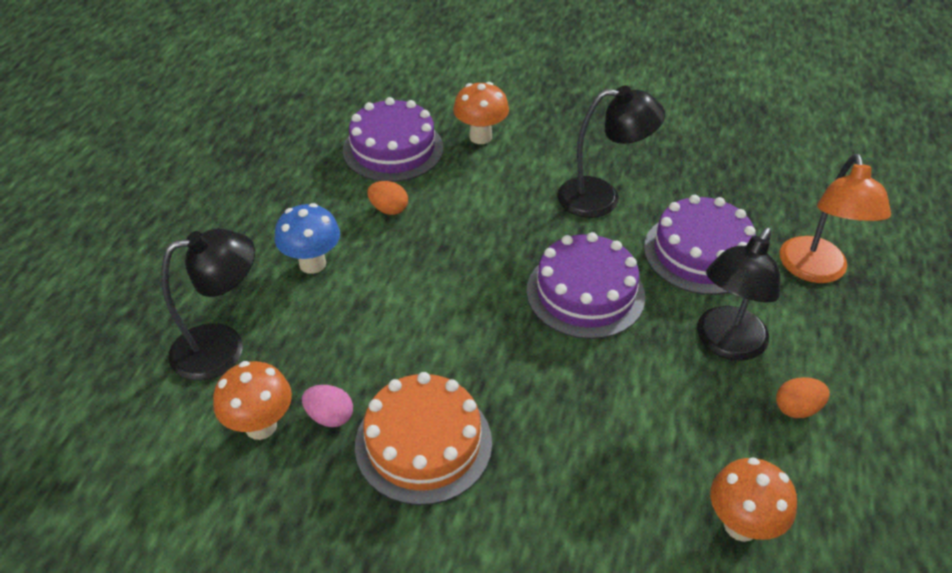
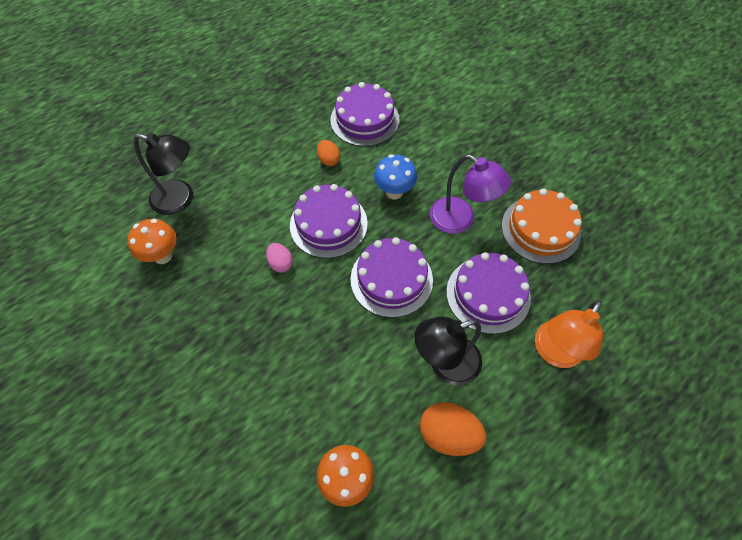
camera: 35 degrees right, 15 degrees up
(312, 264) = (261, 173): blue mushroom -> blue mushroom (394, 192)
(330, 416) = (197, 271): pink egg -> pink egg (281, 263)
(423, 443) = (228, 316): orange cake -> orange cake (540, 229)
(455, 275) = (328, 224): none -> purple cake
(480, 137) = (423, 137): orange mushroom -> none
(602, 198) = (460, 220): black lamp -> purple lamp
(796, 408) = (448, 434): orange egg -> orange egg, size x1.70

